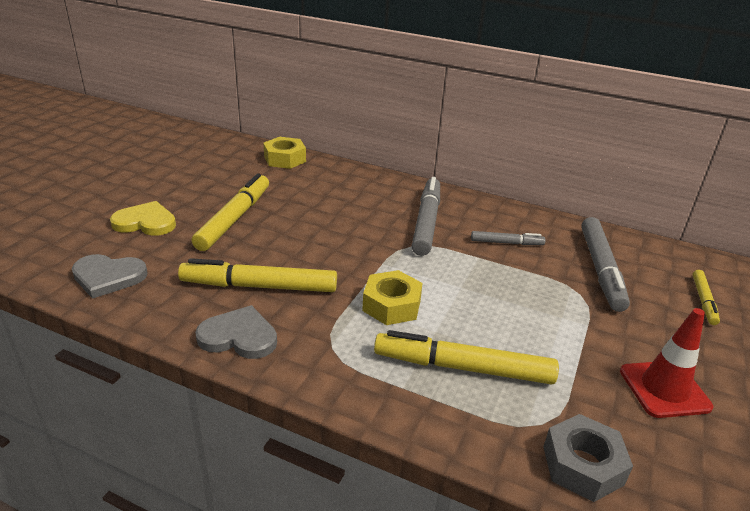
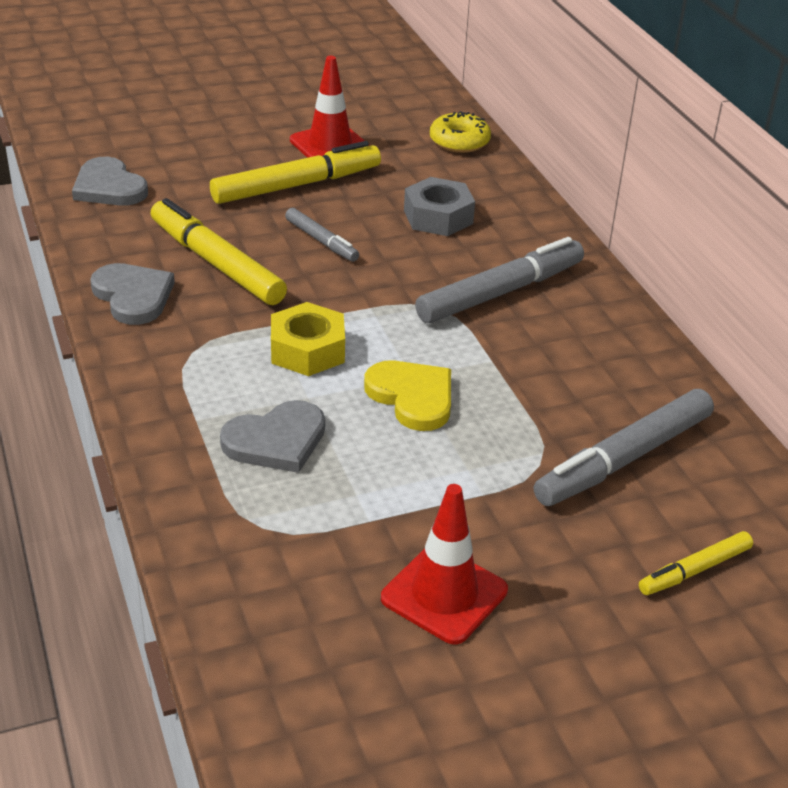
camera: 45 degrees right, 5 degrees up
(145, 222) = (210, 149): yellow heart -> yellow heart (412, 397)
(218, 189) = (330, 145): none -> red traffic cone
(285, 159) = (459, 141): yellow nut -> yellow donut
(463, 367) = (276, 441): yellow marker -> grey heart
(506, 243) = (557, 365): grey marker -> grey marker (321, 241)
(582, 465) = (237, 577): grey nut -> grey nut (438, 217)

